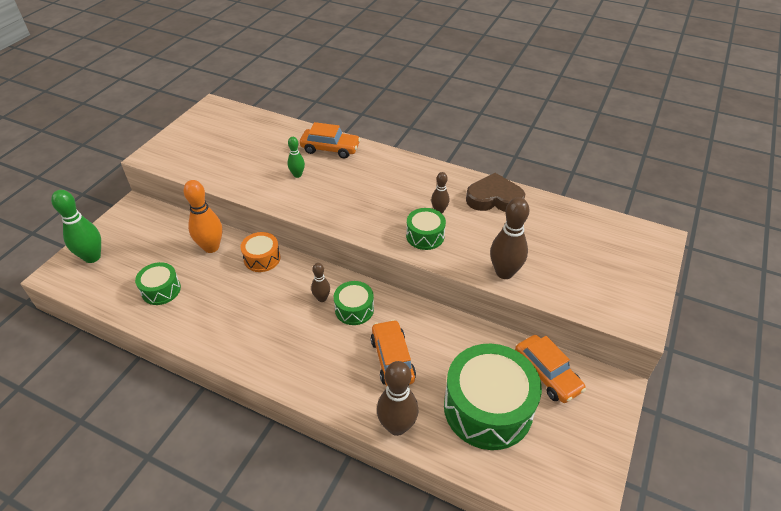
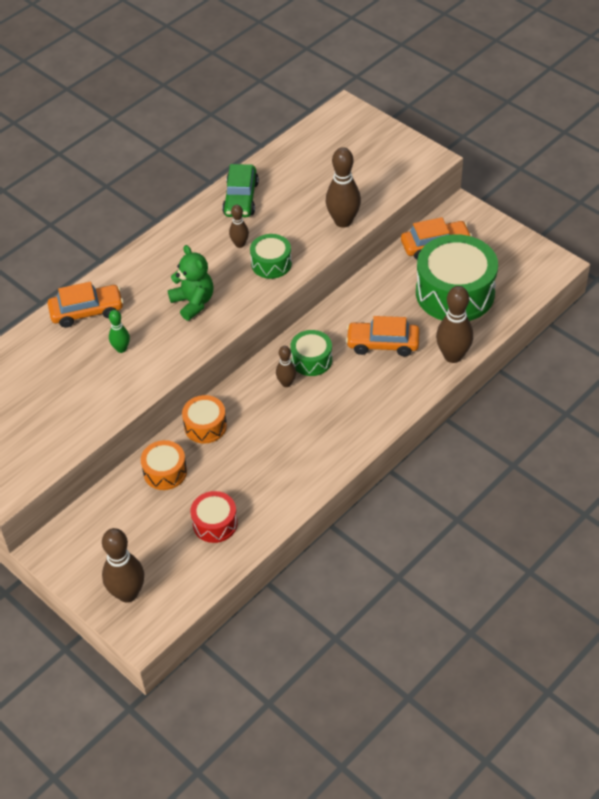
camera: 70 degrees left, 5 degrees up
(92, 257) = (127, 593): green bowling pin -> brown bowling pin
(161, 290) = (215, 523): green drum -> red drum
(211, 247) = (165, 472): orange bowling pin -> orange drum
(330, 149) = (87, 311): orange car -> orange car turned 45 degrees clockwise
(360, 200) = (193, 302): none -> green teddy bear
(494, 198) = (241, 199): brown heart -> green car

